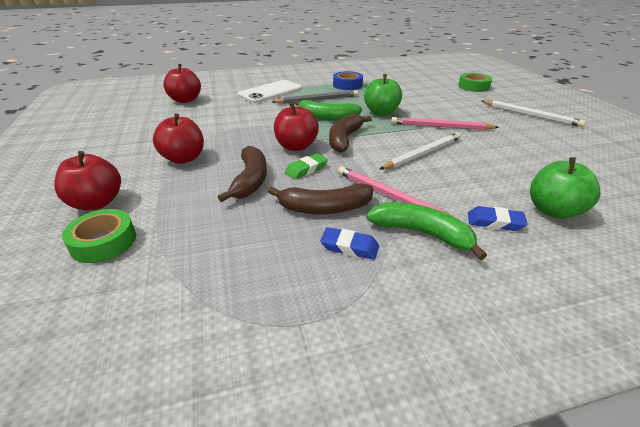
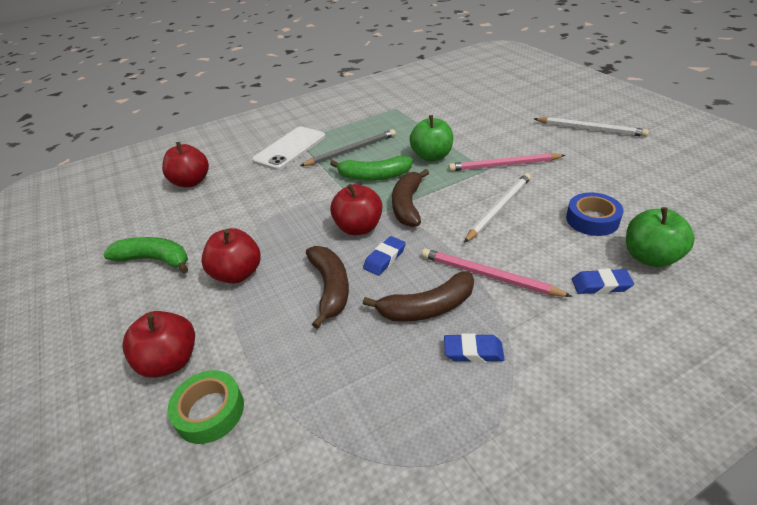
camera: 10 degrees left, 5 degrees up
(306, 169) = (385, 258): green eraser -> blue eraser
(347, 85) = (376, 120): blue tape -> blue tape (592, 220)
(422, 233) = (537, 316): green banana -> green banana (155, 260)
(473, 87) = (517, 96): green tape -> none

